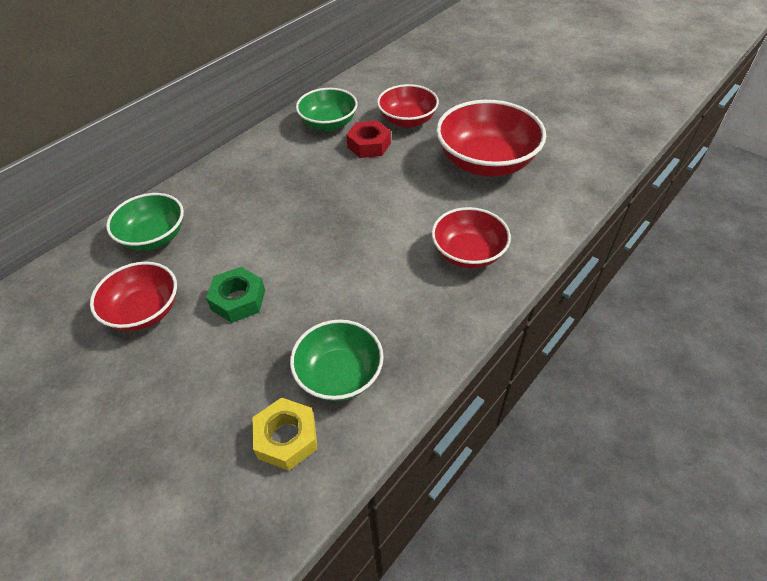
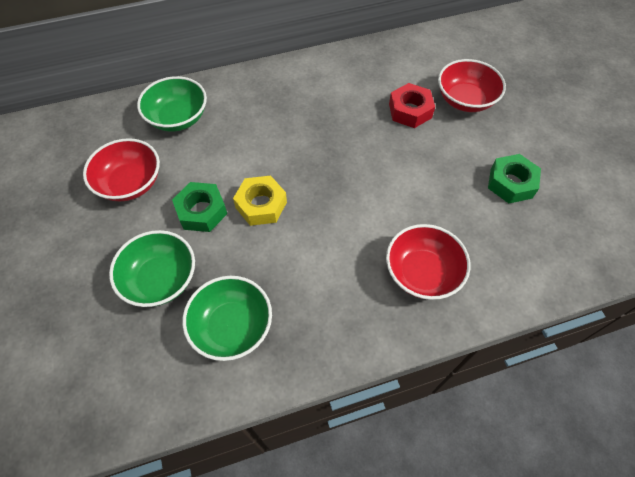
camera: 30 degrees right, 10 degrees up
(286, 438) = (157, 357): yellow nut -> yellow nut (261, 205)
(328, 124) = (388, 71): green bowl -> green bowl (161, 279)
(486, 162) = (511, 183): red bowl -> green nut

